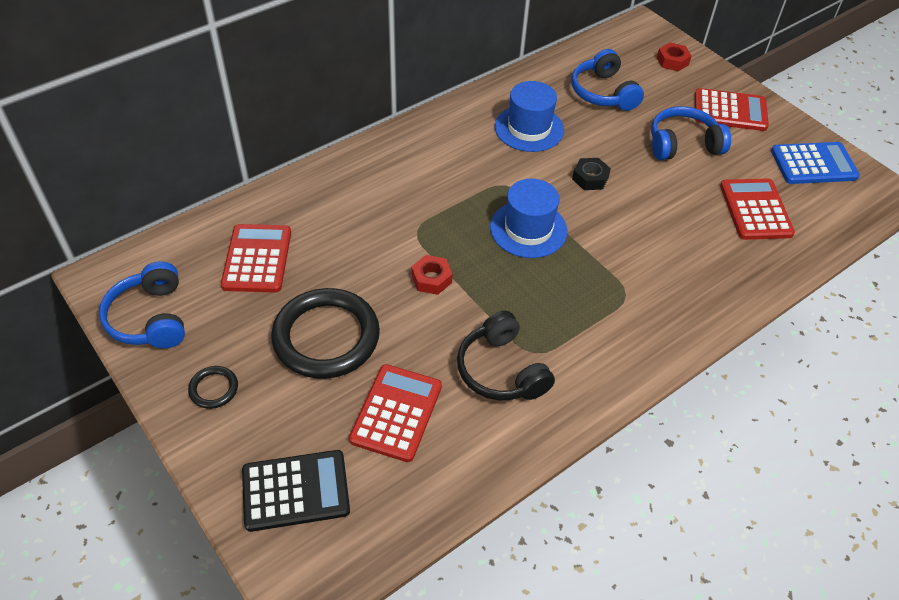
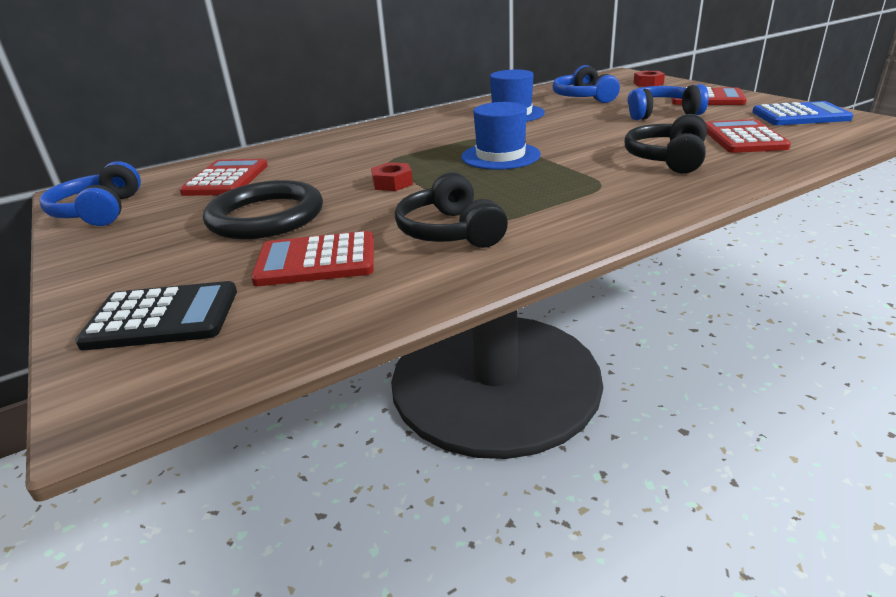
camera: 10 degrees right, 20 degrees down
(214, 389) = (126, 249): black ring -> none
(396, 413) = (316, 261): red calculator -> red calculator turned 120 degrees counterclockwise
(590, 178) = (567, 131): black nut -> none
(684, 248) = (667, 159): none -> black headphones

